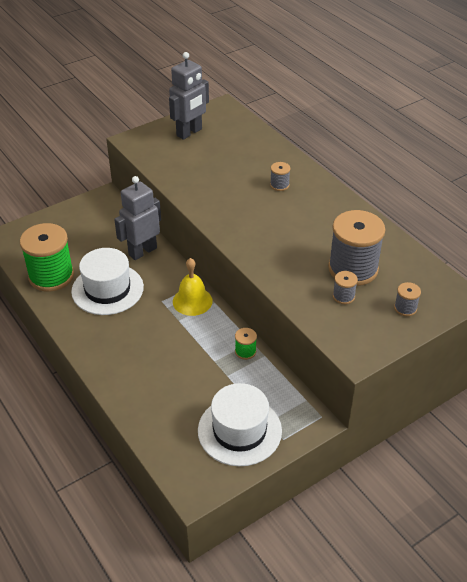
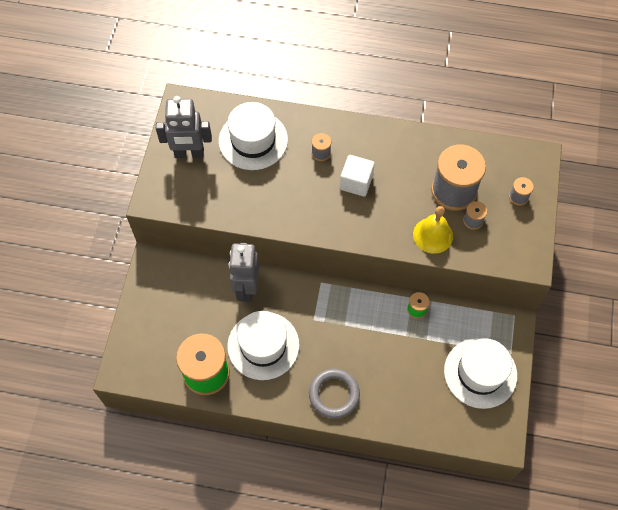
camera: 45 degrees left, 20 degrees up
(113, 353) = (334, 394): none -> grey ring
(189, 132) = (189, 153): grey robot -> grey robot turned 90 degrees clockwise
(192, 301) = (335, 300): yellow bell -> yellow bell (433, 235)
(241, 151) = (253, 140): none -> white hat
(282, 216) = (356, 182): none -> white cube

